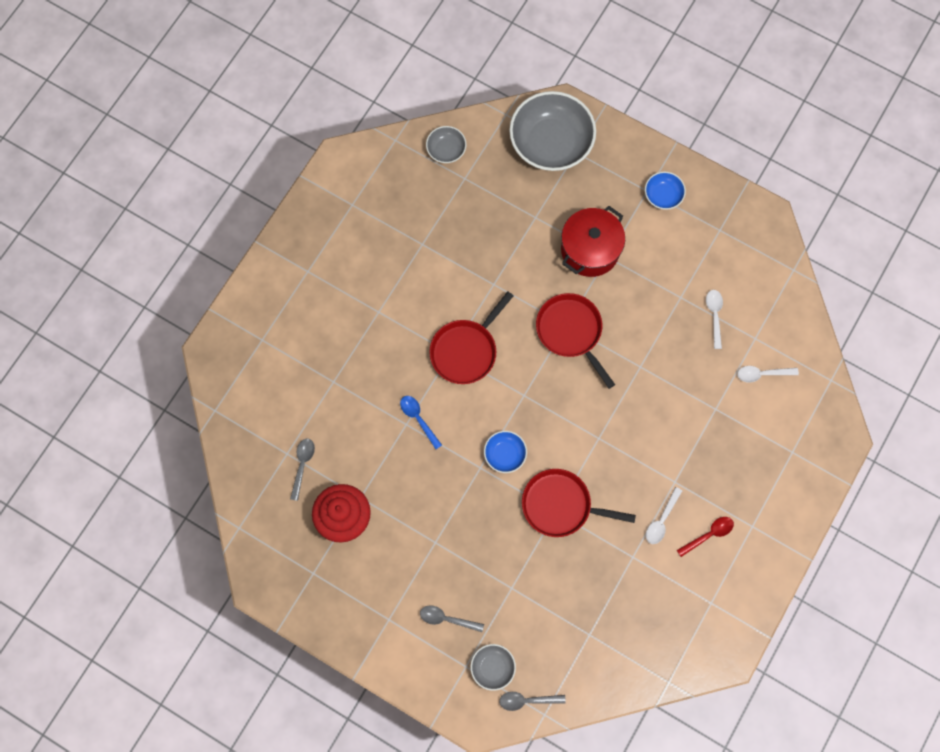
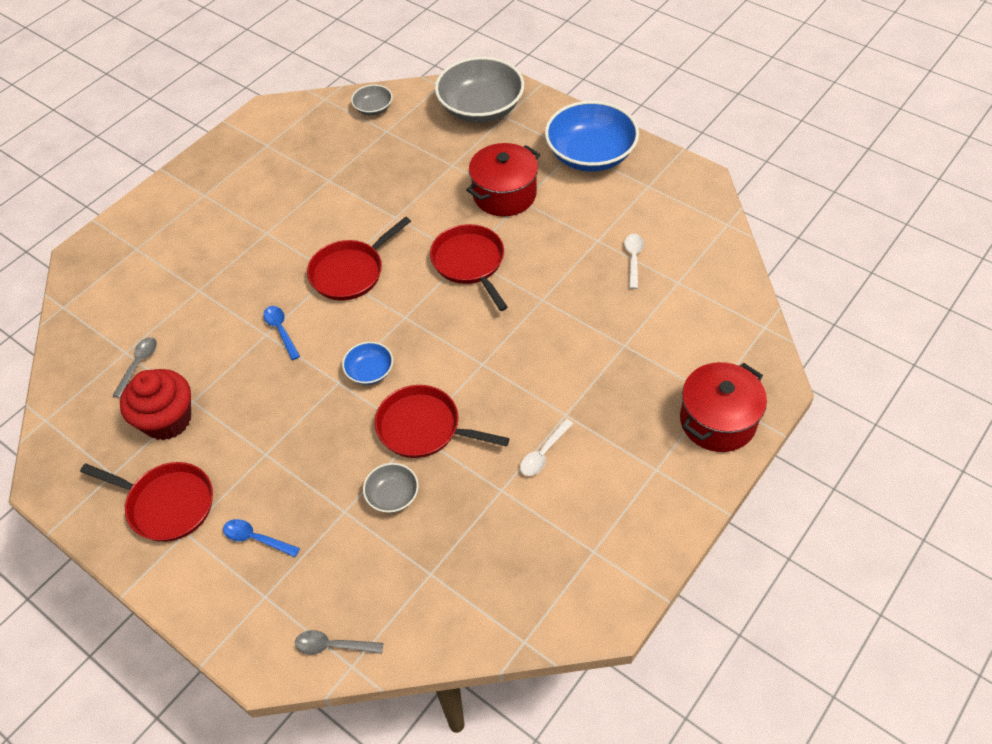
camera: 10 degrees right, 20 degrees down
(366, 596) = (167, 504): none -> red pan
(447, 619) = (256, 539): grey spoon -> blue spoon
(492, 667) = (298, 601): grey bowl -> grey bowl (392, 495)
(663, 195) = (590, 155): blue bowl -> blue bowl, size x2.12
(708, 535) = (600, 474): red spoon -> none
(762, 374) = (683, 316): white spoon -> none
(798, 476) = (717, 421): none -> red pot

